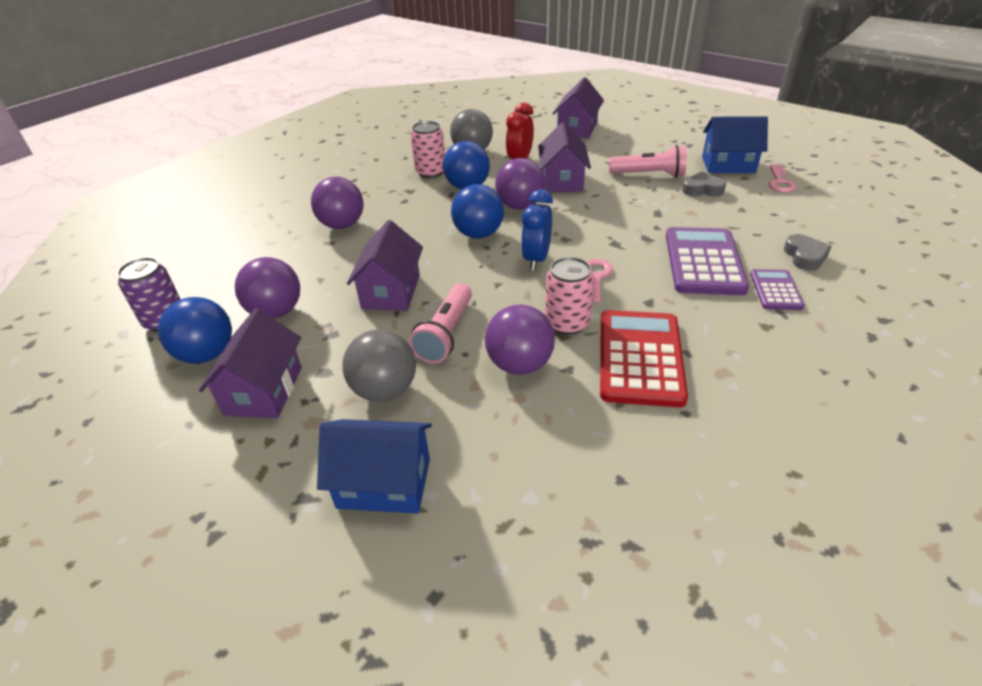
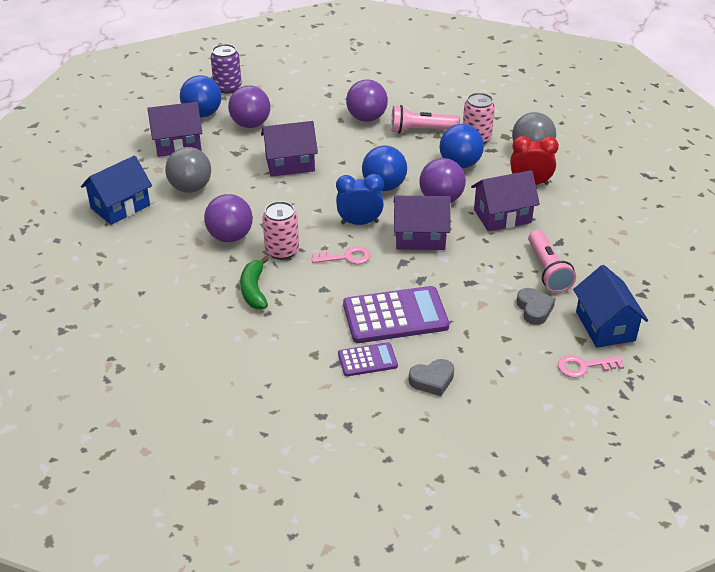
camera: 70 degrees right, 0 degrees up
(384, 483) = (120, 206): blue house -> blue house turned 60 degrees clockwise
(446, 334) = (251, 199): pink flashlight -> pink flashlight (421, 130)
(577, 129) = (630, 208): purple house -> purple house (420, 237)
(640, 358) = (254, 290): red calculator -> green banana

